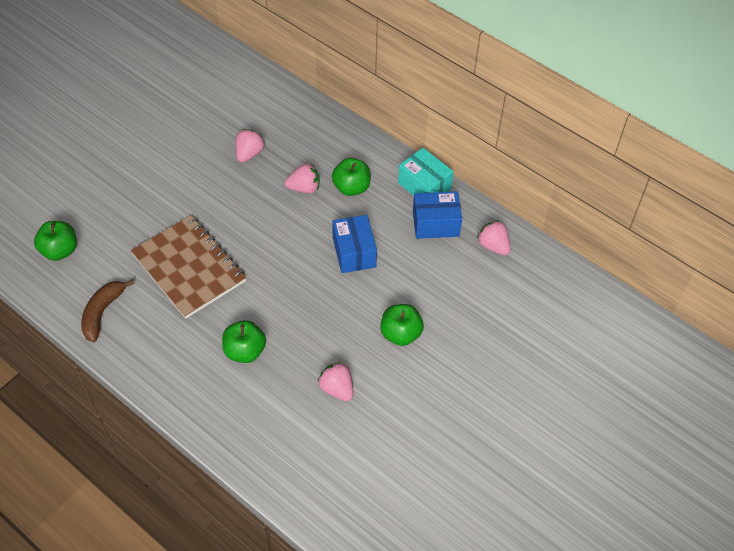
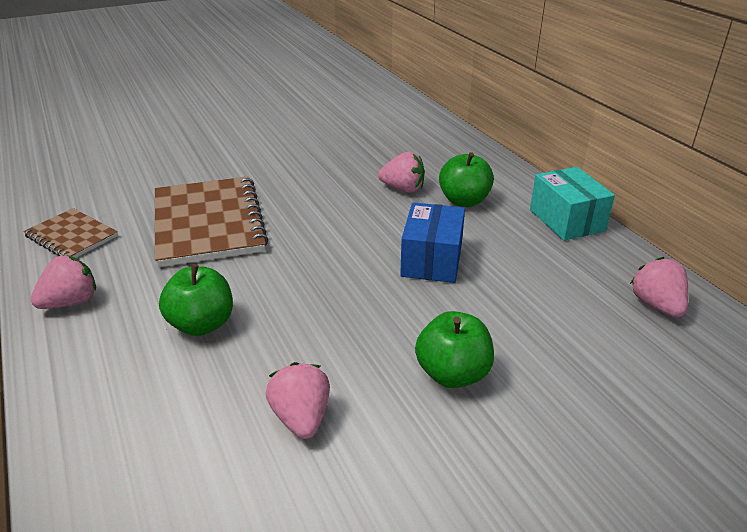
camera: 25 degrees right, 20 degrees down
(60, 250) = (88, 177): green apple -> none
(102, 312) = (71, 236): brown banana -> brown notebook
(249, 154) = (357, 151): pink strawberry -> pink strawberry (71, 302)
(435, 223) = (569, 259): blue box -> none

